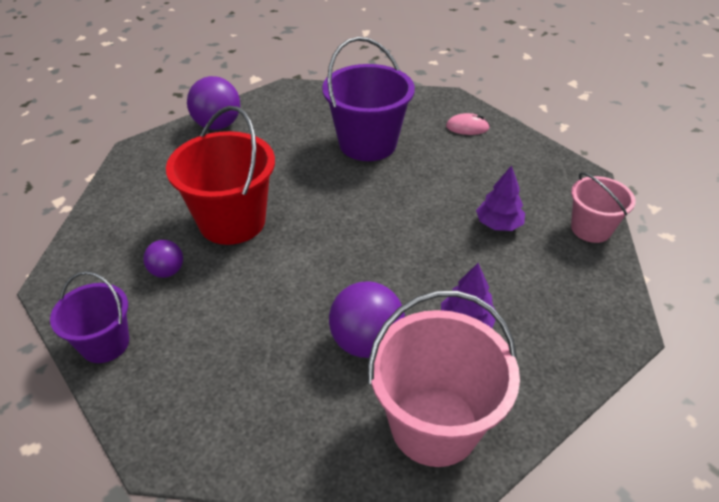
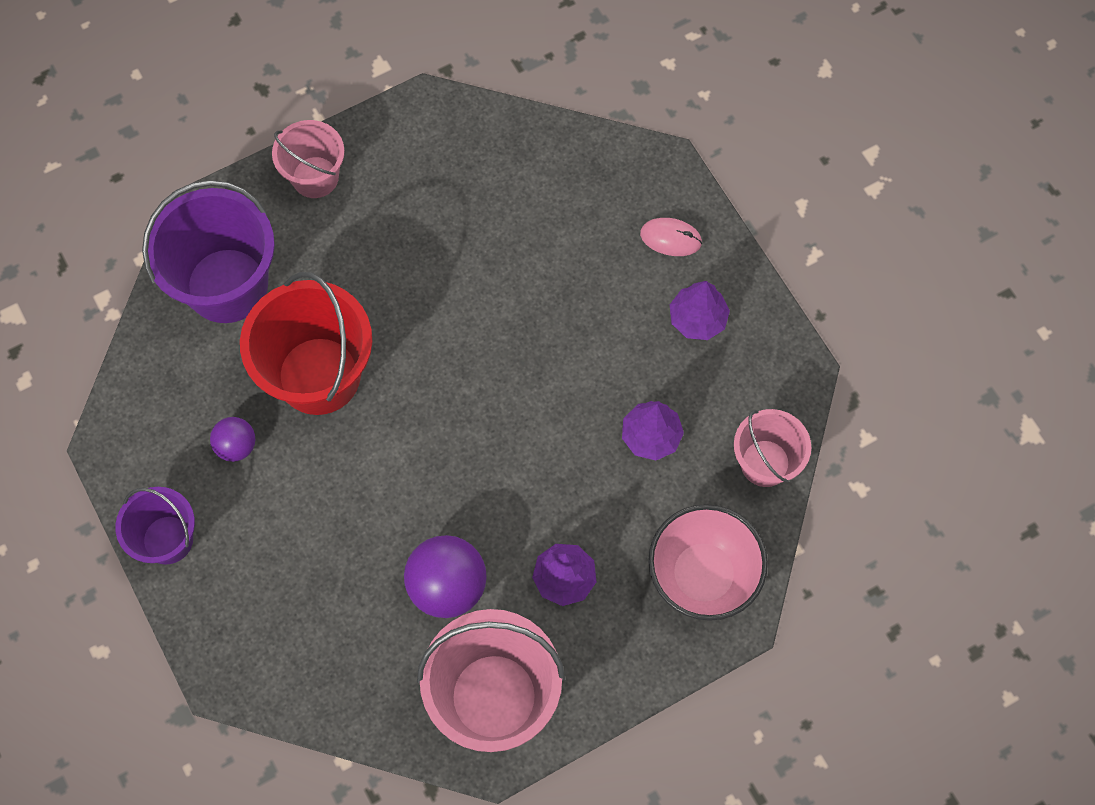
camera: 10 degrees right, 25 degrees up
(218, 125) = (315, 177): purple ball -> pink bucket
(367, 144) = (519, 252): purple bucket -> purple bucket (227, 285)
(503, 161) = (697, 319): none -> purple tree
(580, 303) = (702, 575): none -> pink bowl

